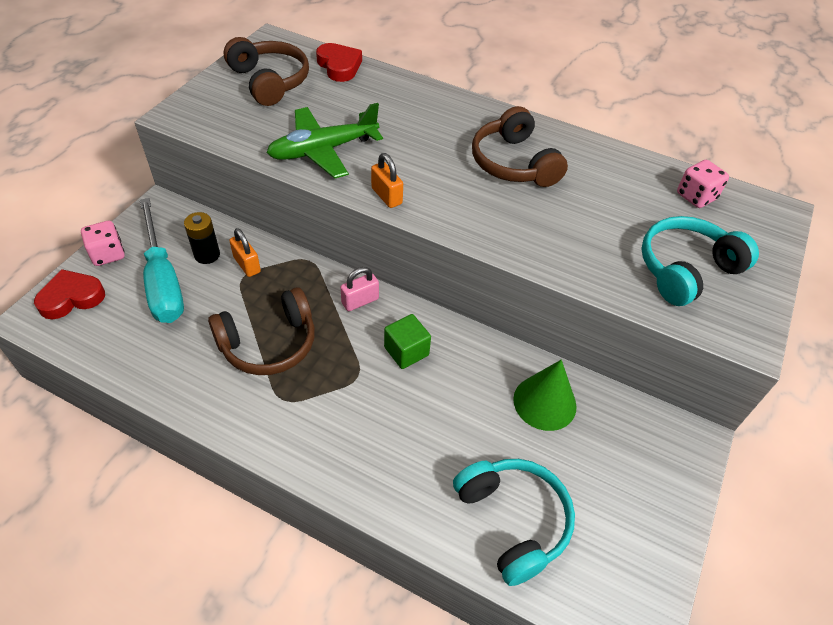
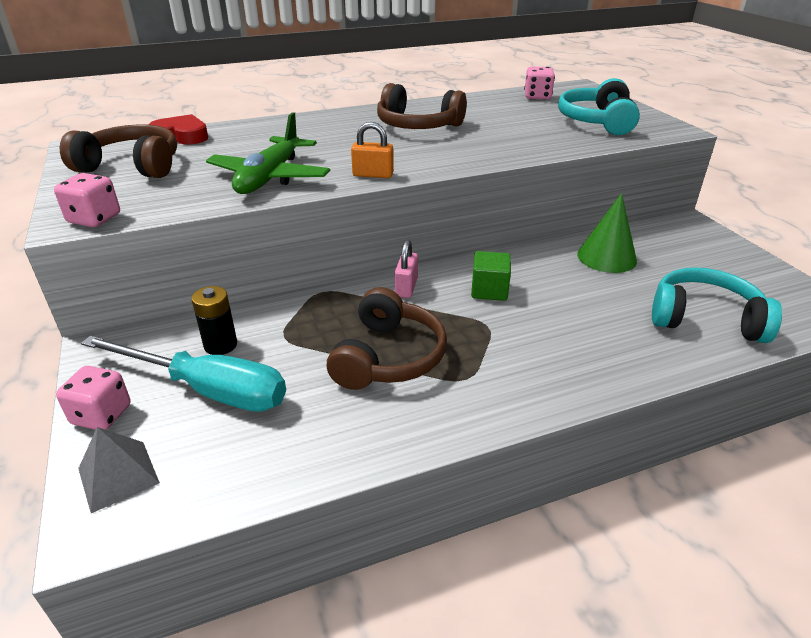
camera: 45 degrees left, 15 degrees down
(71, 298) = (118, 475): red heart -> grey pyramid
(188, 121) = (94, 219): none -> pink dice
(247, 264) = (273, 327): orange padlock -> none

